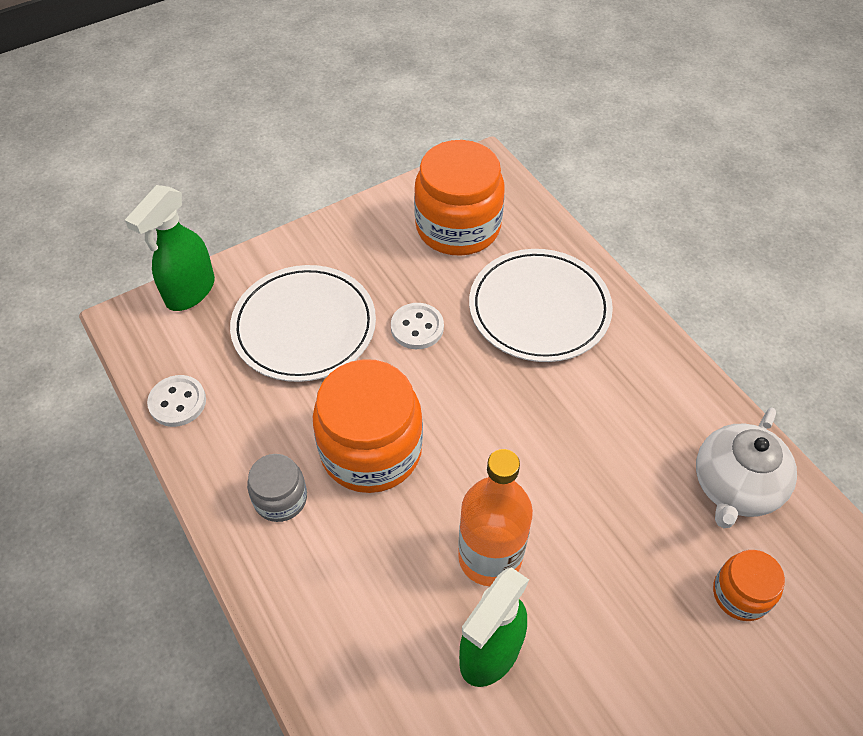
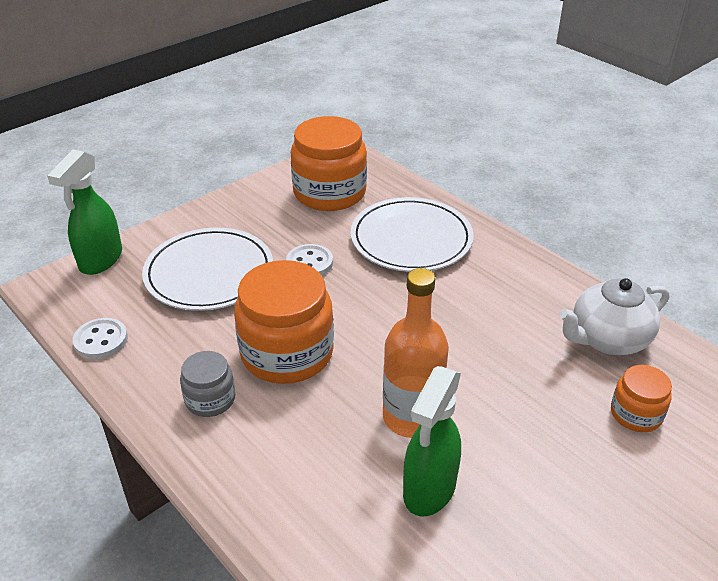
camera: 10 degrees left, 15 degrees down
(734, 487) = (607, 339): white teapot -> white teapot turned 45 degrees clockwise

